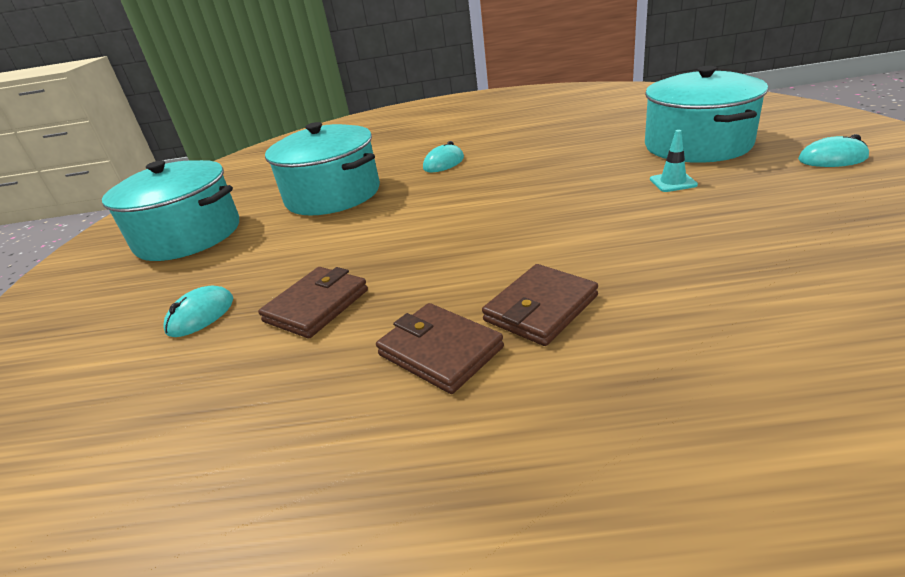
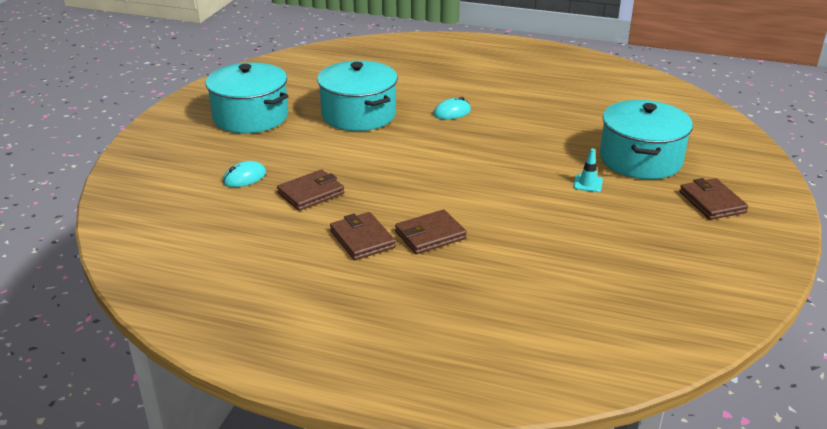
camera: 15 degrees right, 0 degrees up
(832, 158) = (712, 202): turquoise mouse -> brown wallet

